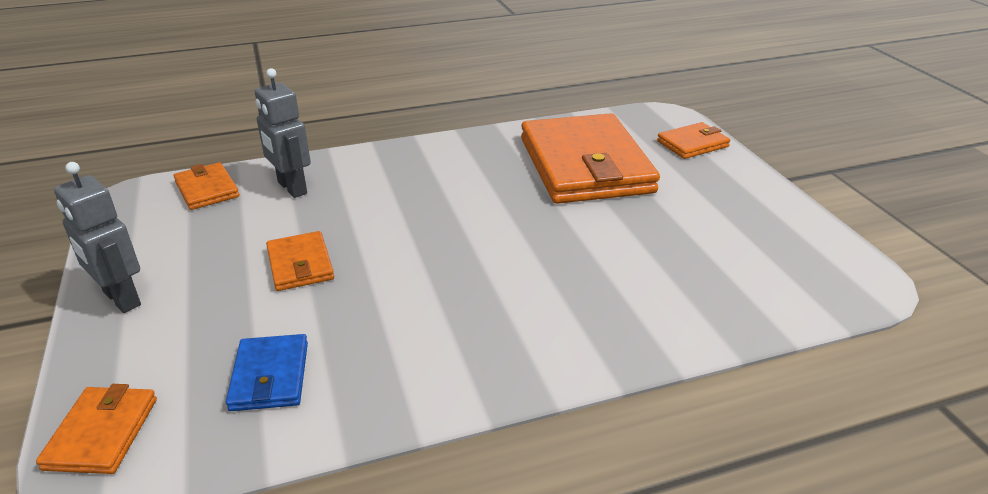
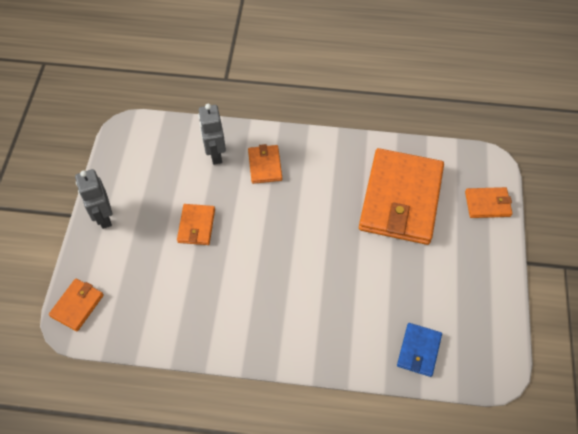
camera: 25 degrees right, 25 degrees up
(207, 189) = (169, 137): orange wallet -> orange wallet (265, 165)
(270, 376) = (155, 302): blue wallet -> blue wallet (418, 350)

